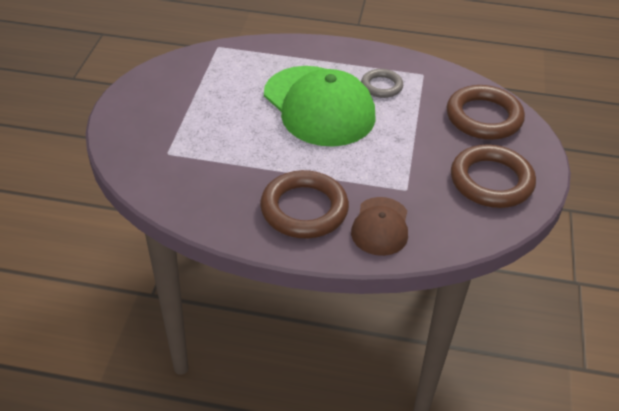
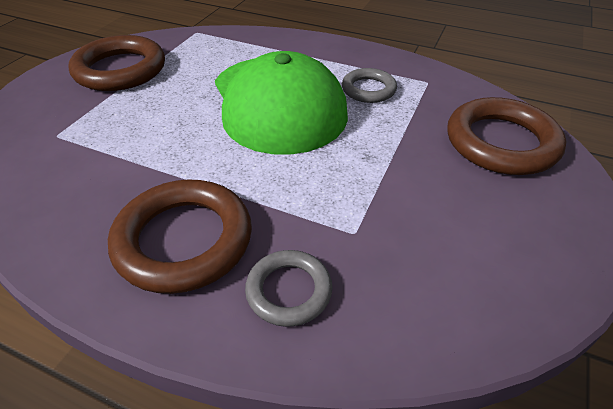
camera: 15 degrees right, 0 degrees up
(380, 226) = (289, 291): brown cap -> grey ring
(491, 181) = (498, 240): brown ring -> brown ring (120, 70)

